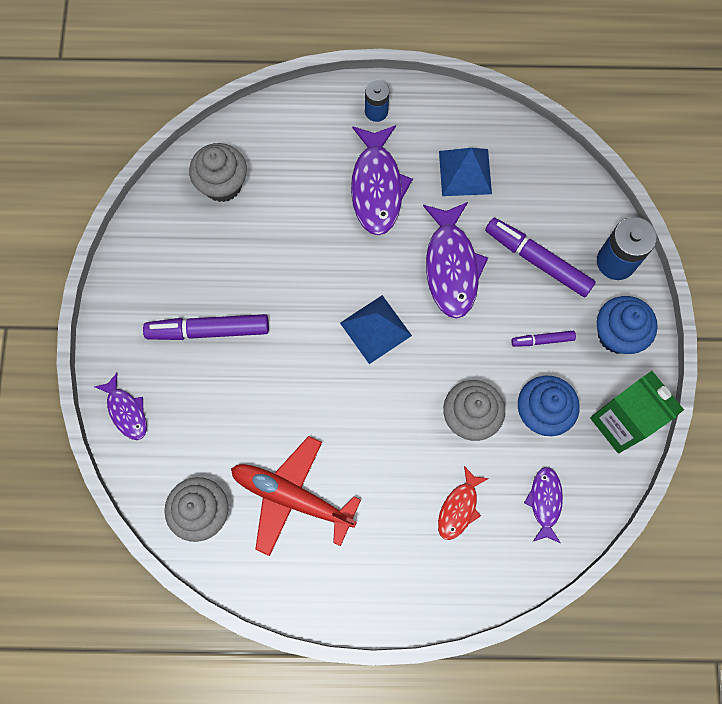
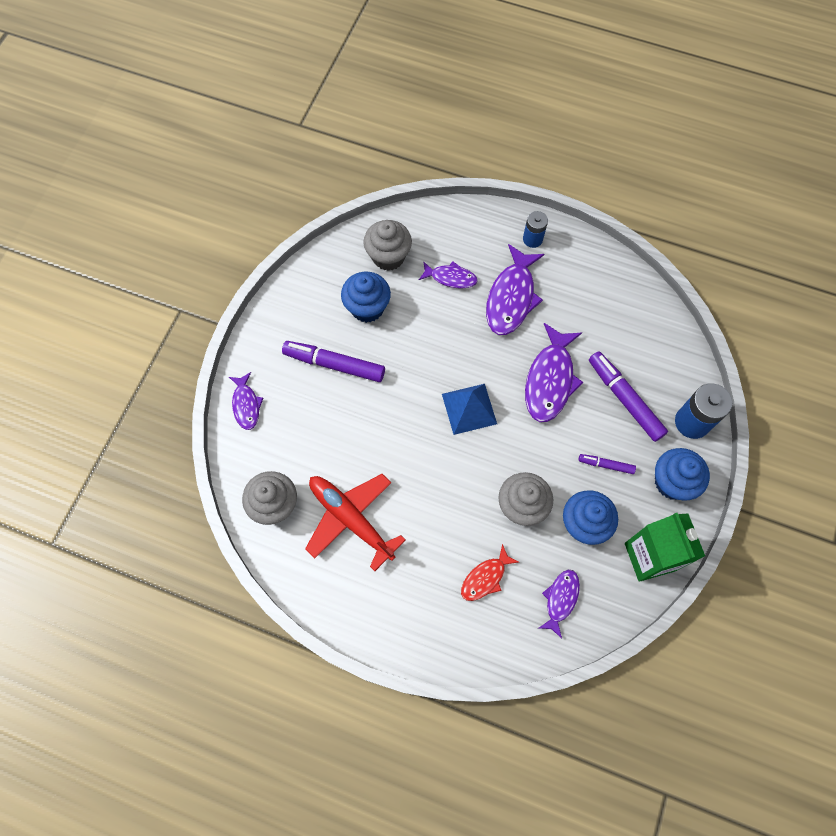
camera: 20 degrees right, 5 degrees down
(221, 252) = (367, 308): none -> blue cupcake
(301, 186) = (450, 278): none -> purple fish
(465, 172) = (588, 309): blue pyramid -> none

